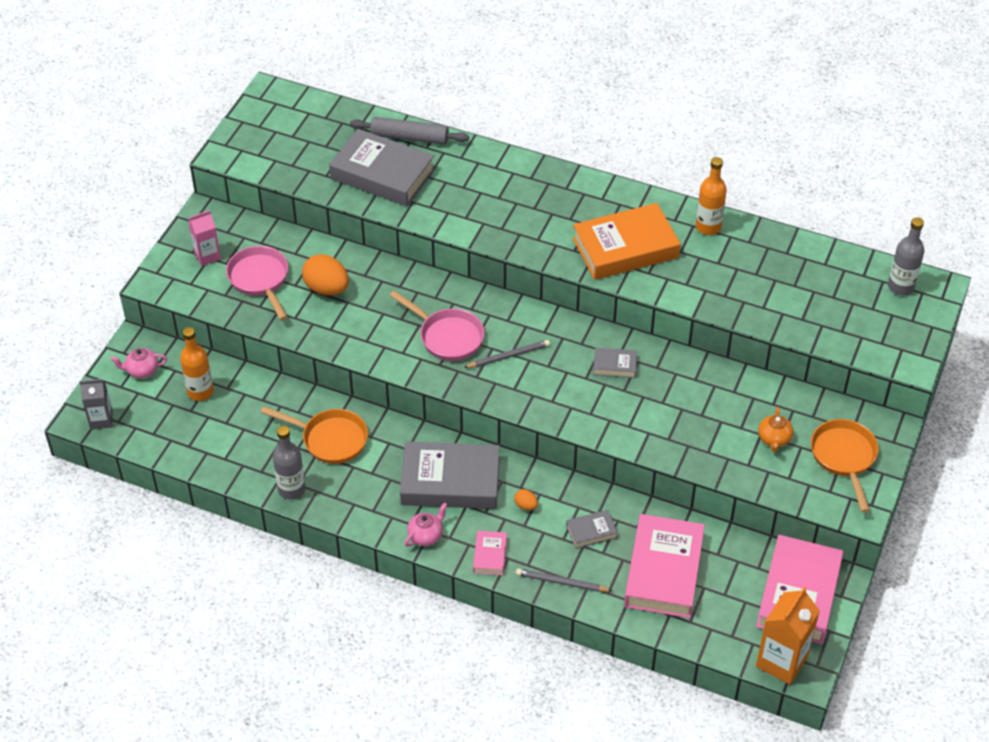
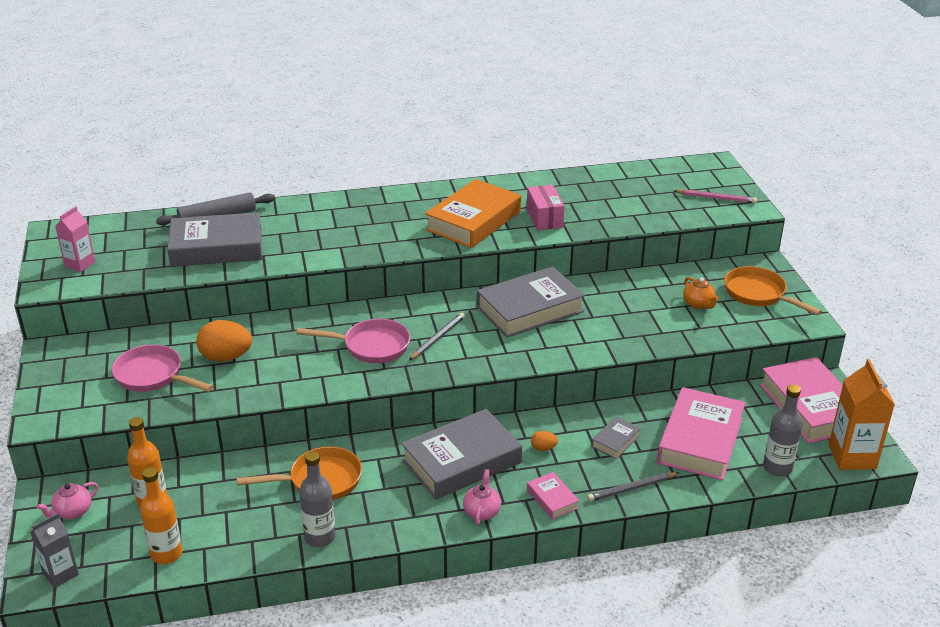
camera: 35 degrees left, 15 degrees down
(207, 256) = (81, 379): pink carton -> pink carton (80, 264)
(614, 365) = (530, 309): grey book -> grey book, size x2.20
(664, 571) = (700, 440): pink book -> pink book turned 45 degrees clockwise
(693, 276) = (544, 218): none -> pink box
(708, 227) = (521, 187): orange bottle -> orange bottle (166, 554)
(888, 332) = (716, 198): none -> pink pencil
(900, 287) = (692, 171): grey bottle -> grey bottle (777, 467)

